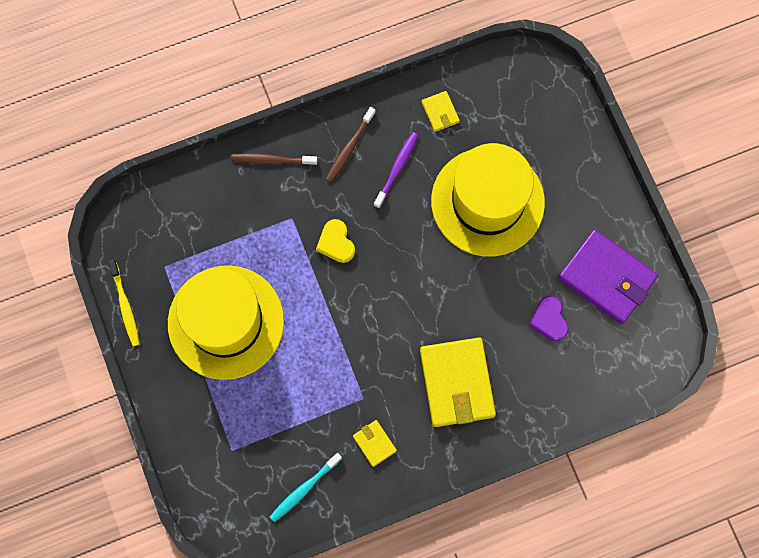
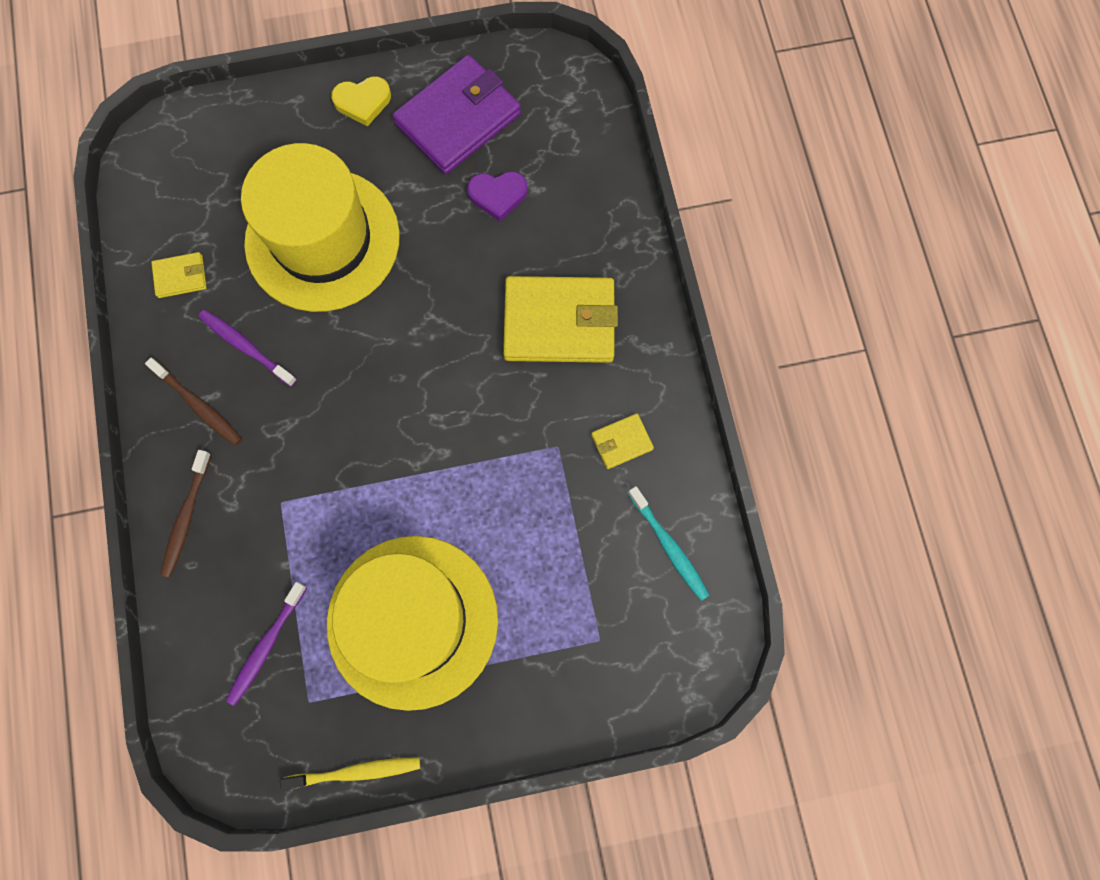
camera: 80 degrees left, 0 degrees up
(196, 231) = (266, 645): none -> purple toothbrush
(336, 243) = (332, 446): yellow heart -> yellow heart (363, 102)

